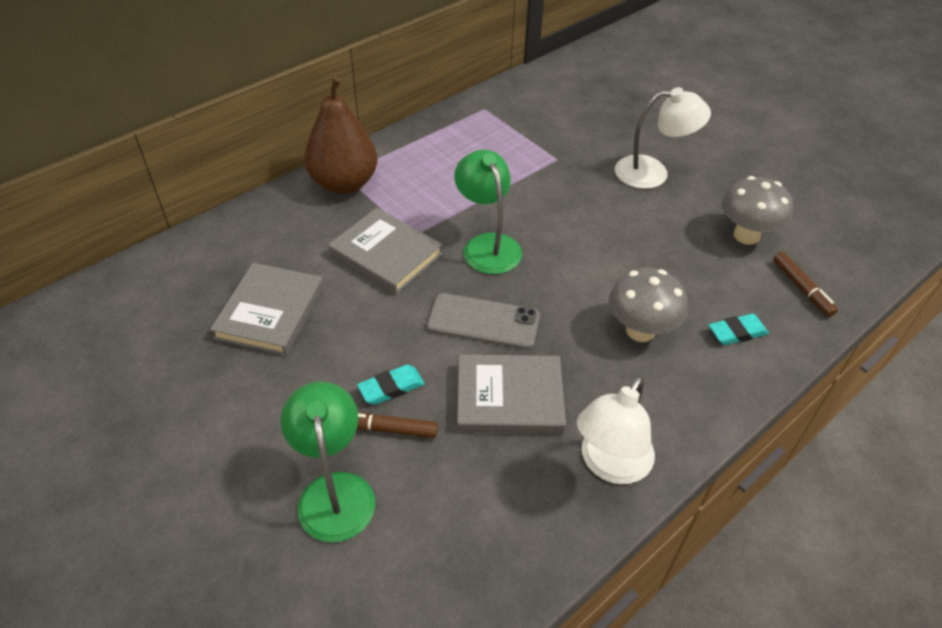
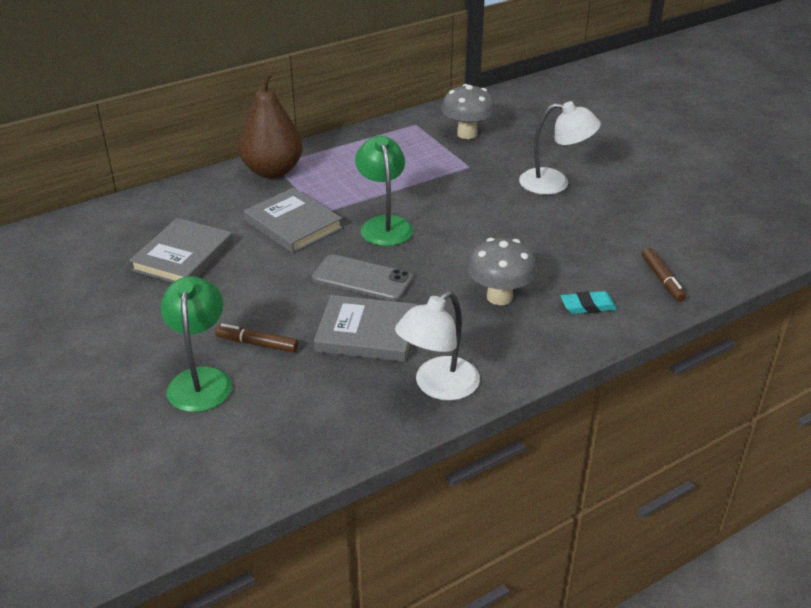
camera: 10 degrees right, 10 degrees down
(391, 387) = (268, 316): turquoise eraser -> none
(746, 235) = (625, 236): grey mushroom -> grey mushroom (467, 134)

